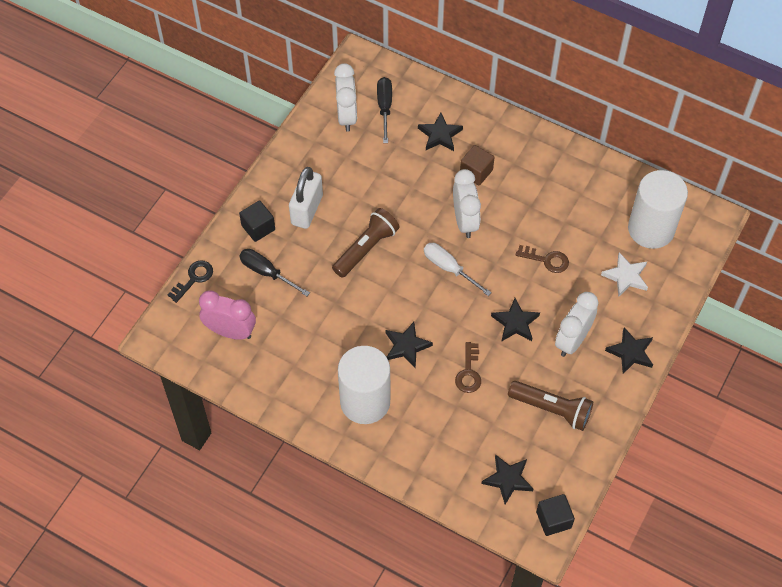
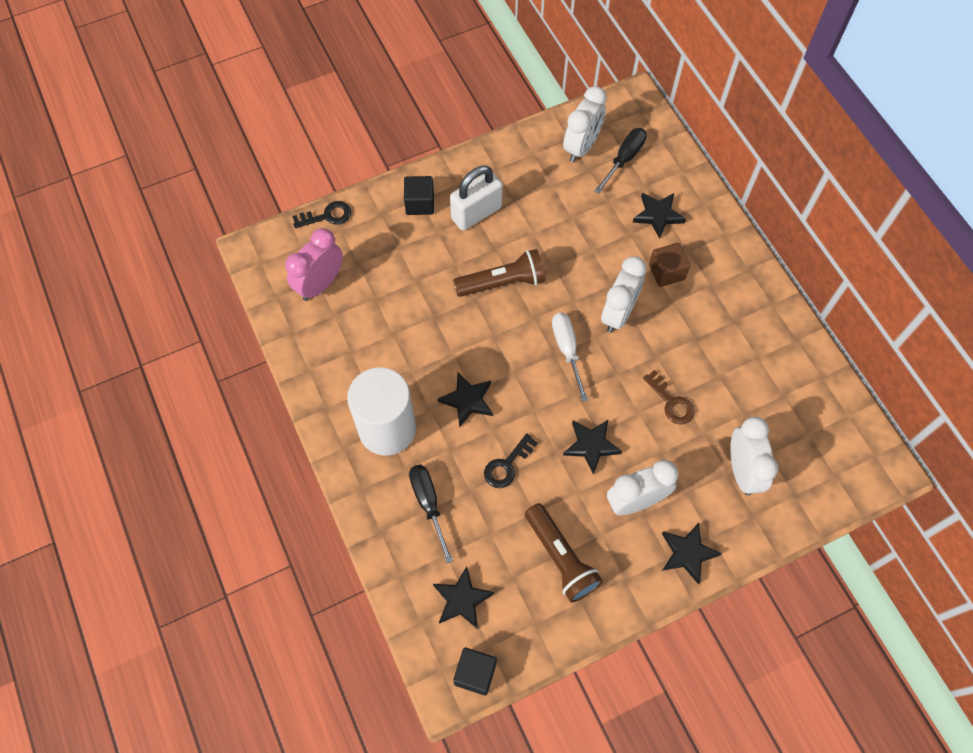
camera: 35 degrees right, 5 degrees up
(230, 331) = (320, 284): pink clock -> pink clock turned 105 degrees counterclockwise
(267, 272) = (394, 249): black screwdriver -> black screwdriver (428, 504)
(468, 372) = (507, 465): brown key -> black key
(626, 276) = (742, 471): white star -> white clock
(651, 229) = (807, 438): white cylinder -> none

